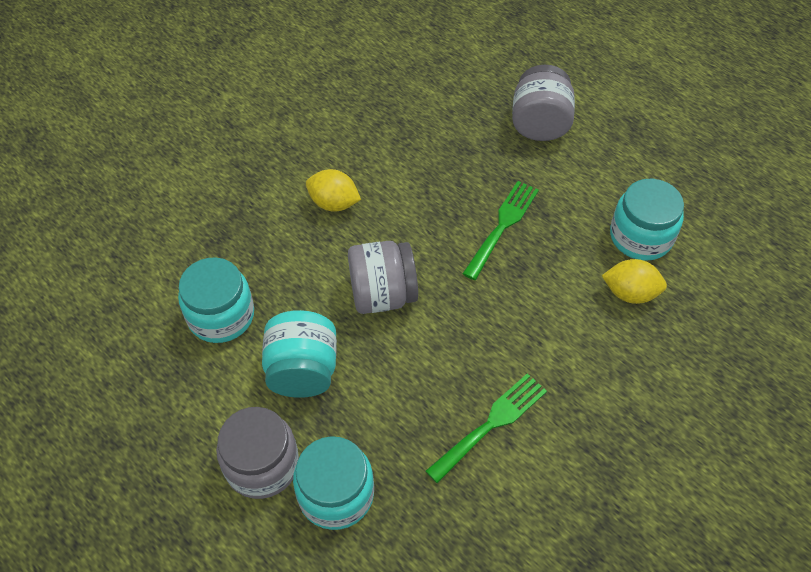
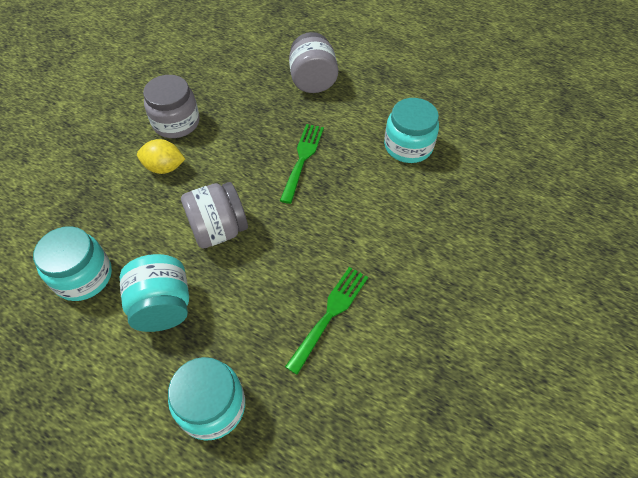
camera: 15 degrees left, 0 degrees up
(262, 464) = (141, 396): grey jar -> grey jar (176, 122)
(630, 293) = (411, 188): yellow lemon -> none

